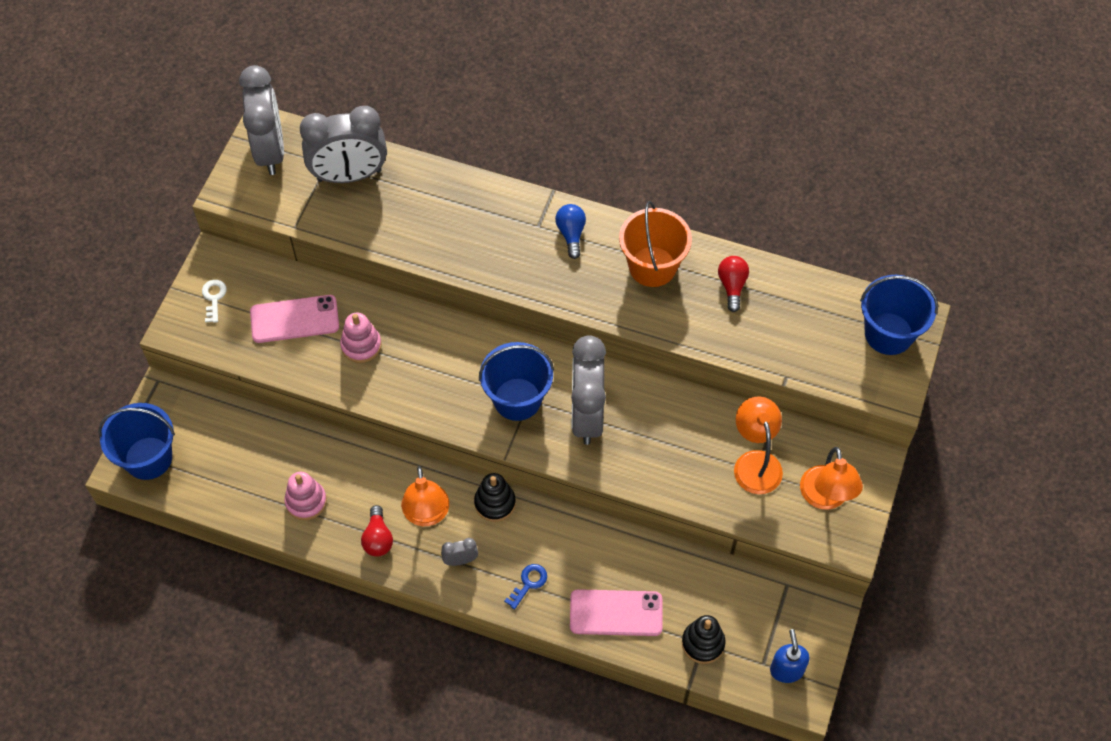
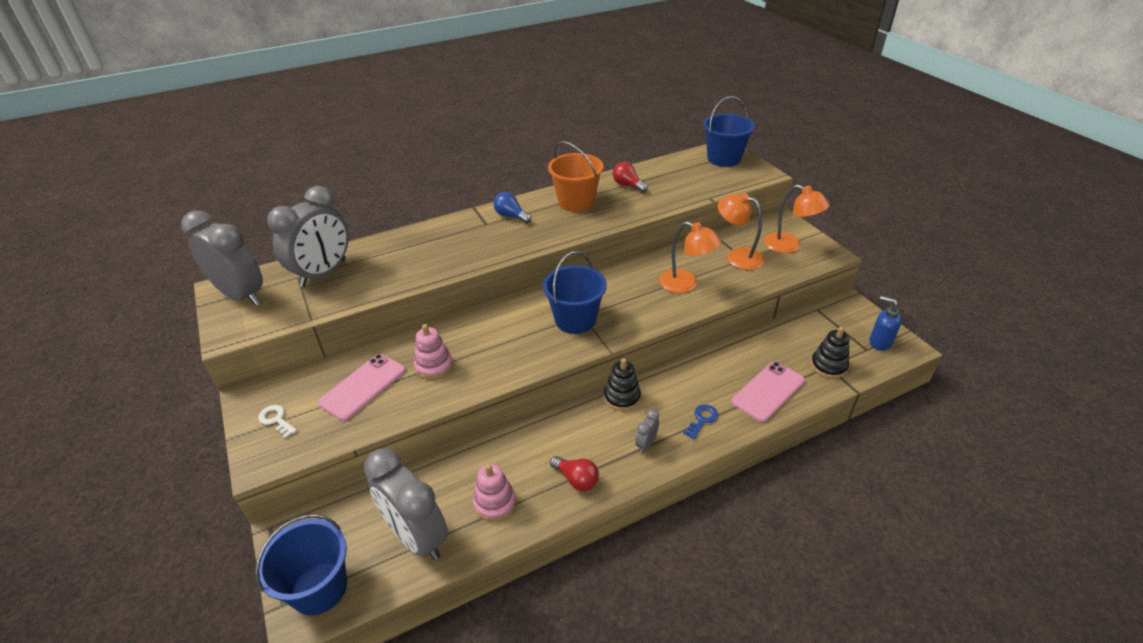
camera: 45 degrees left, 20 degrees down
(427, 515) = (589, 438): orange lamp -> orange lamp (686, 284)
(528, 583) = (702, 419): blue key -> blue key turned 45 degrees clockwise
(586, 415) = (625, 299): grey clock -> grey clock (416, 537)

